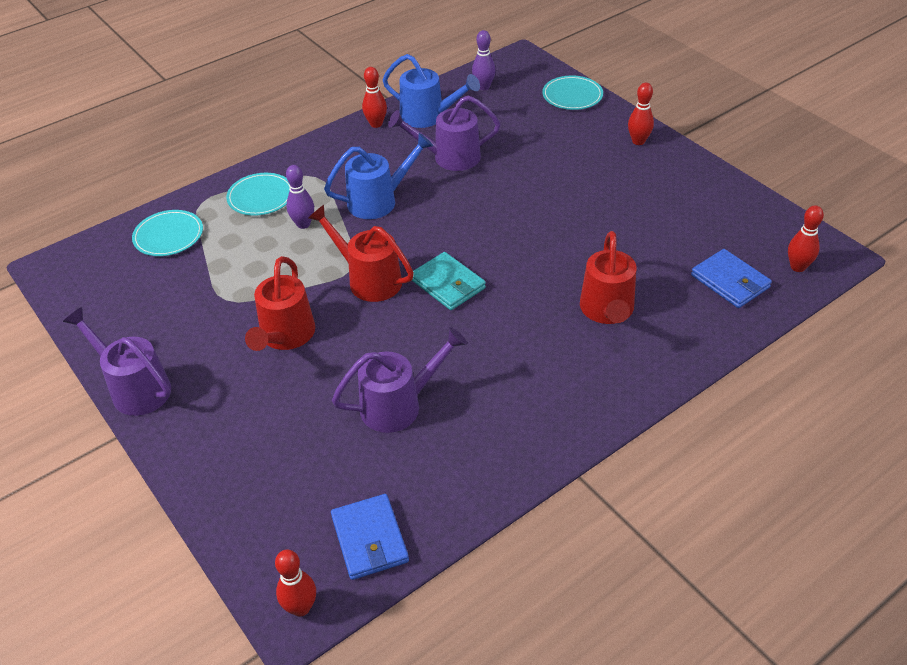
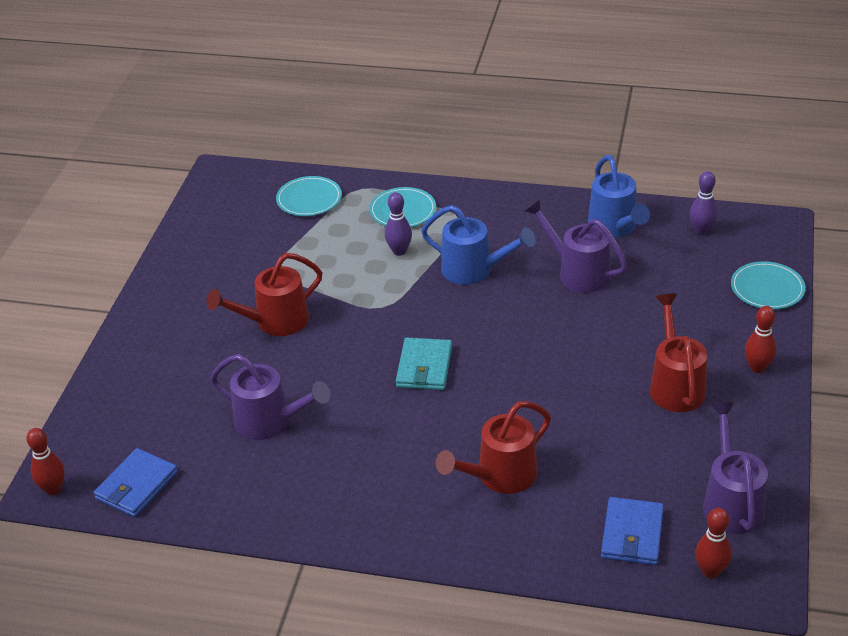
camera: 50 degrees right, 5 degrees down
(134, 387) = (155, 288): purple watering can -> purple watering can (731, 501)
(368, 279) = (380, 323): red watering can -> red watering can (675, 384)
(376, 124) = (565, 207): red bowling pin -> none

